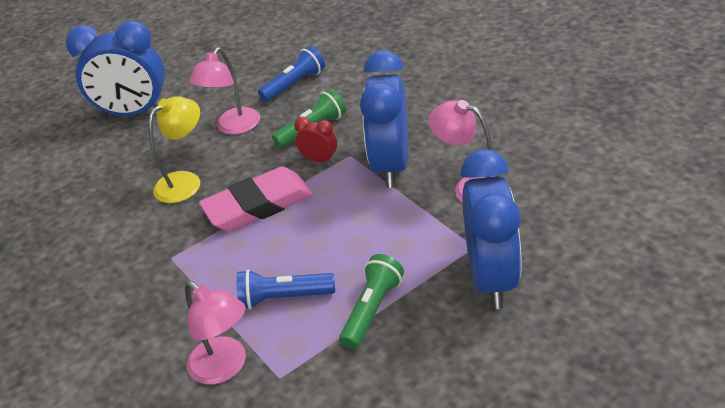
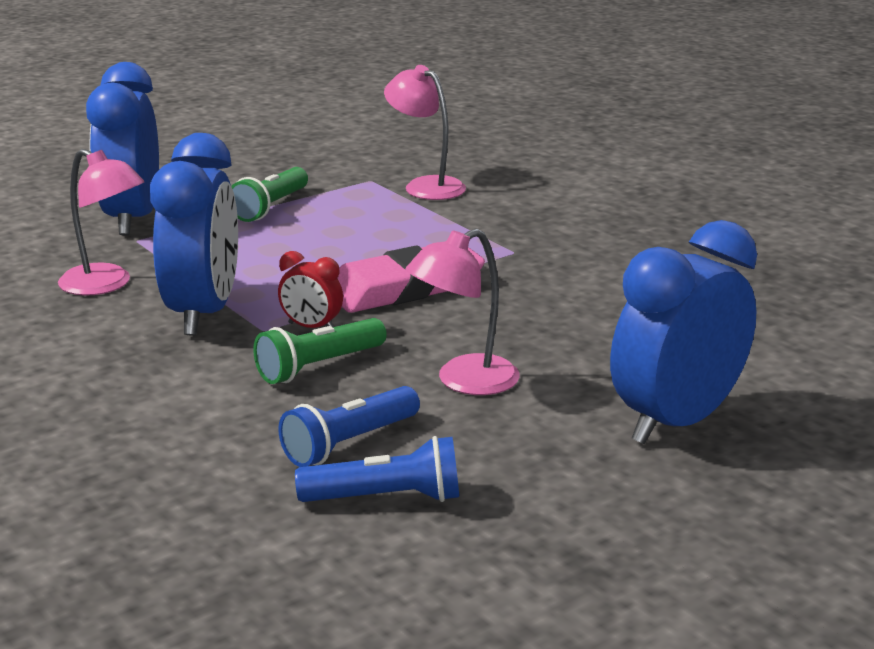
camera: 175 degrees right, 15 degrees down
(134, 113) = (676, 422): blue clock -> blue clock turned 45 degrees counterclockwise
(185, 181) = (525, 318): yellow lamp -> none
(233, 127) = (464, 381): pink lamp -> pink lamp turned 150 degrees counterclockwise
(284, 298) = (366, 218): blue flashlight -> blue flashlight (385, 498)

